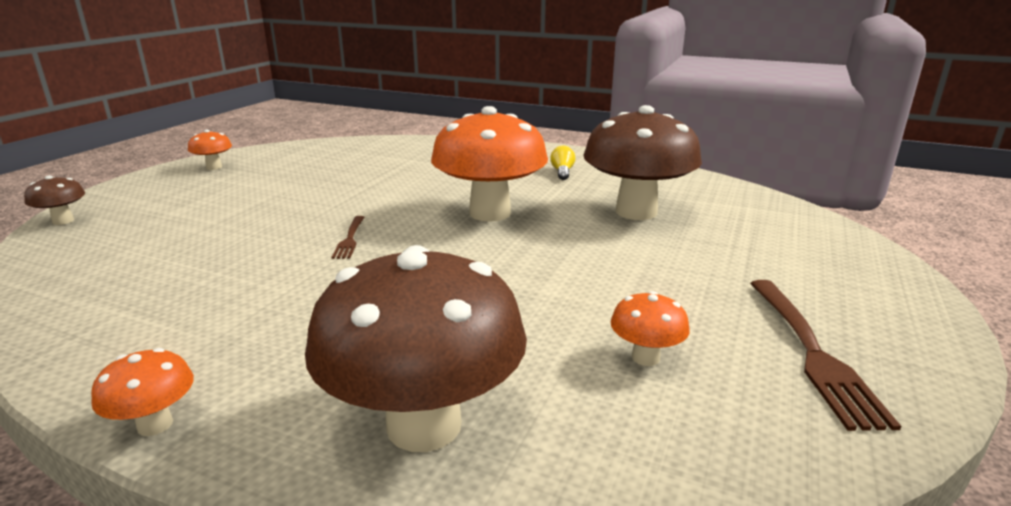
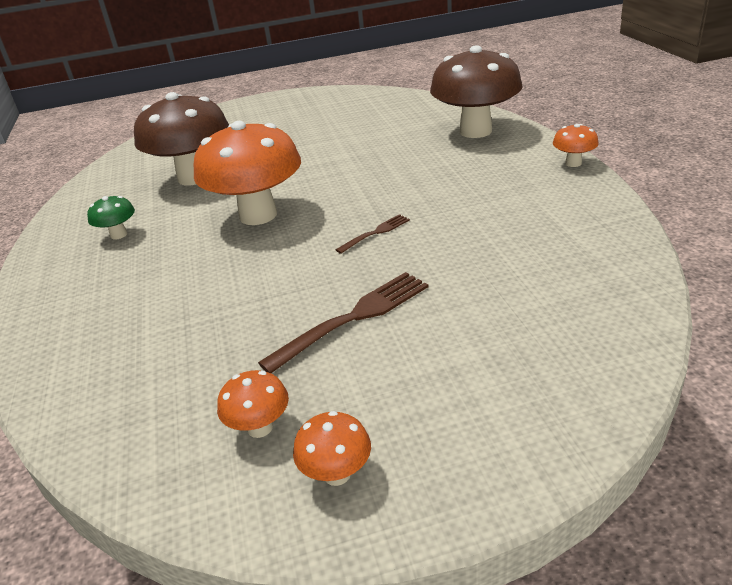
camera: 125 degrees left, 10 degrees up
(63, 221) = (598, 403): brown mushroom -> none
(562, 172) = (119, 235): yellow light bulb -> green mushroom
(645, 357) = (370, 122): orange mushroom -> orange mushroom (260, 428)
(812, 352) = (320, 106): brown fork -> brown fork (353, 318)

